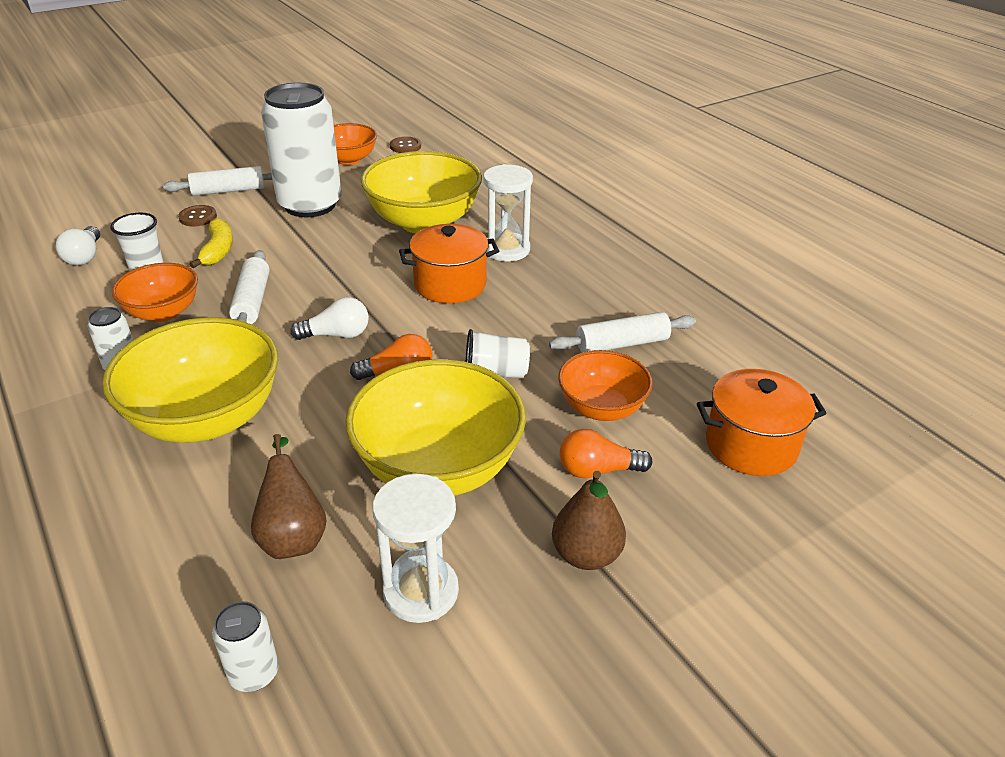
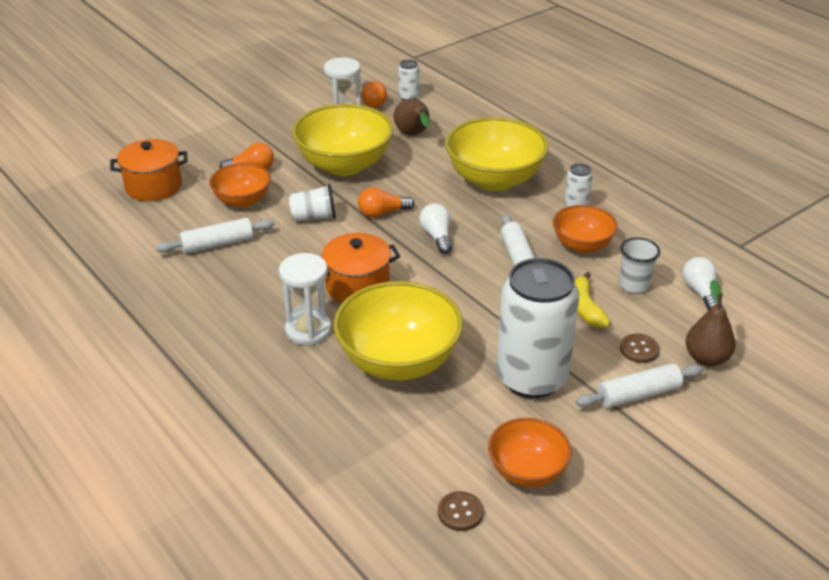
camera: 175 degrees right, 0 degrees up
(337, 335) = (437, 236): white light bulb -> white light bulb turned 90 degrees clockwise
(344, 661) = (372, 102): none -> orange light bulb
(586, 555) = (264, 137): brown pear -> brown pear (706, 358)

